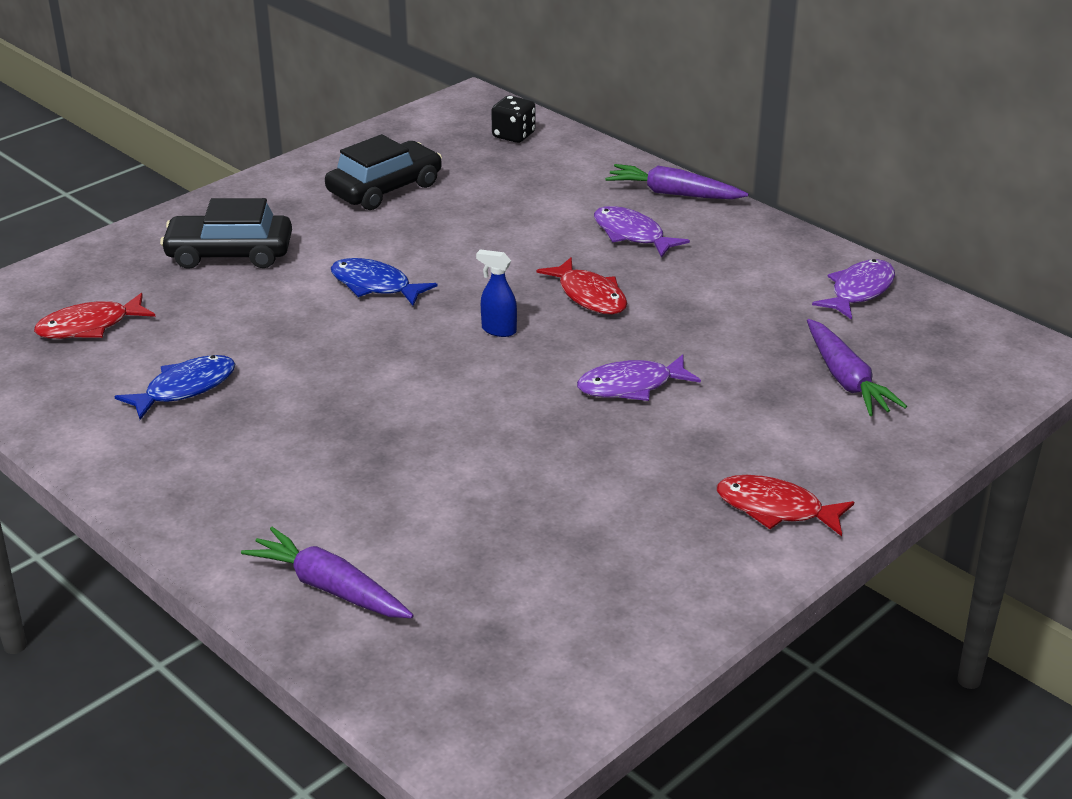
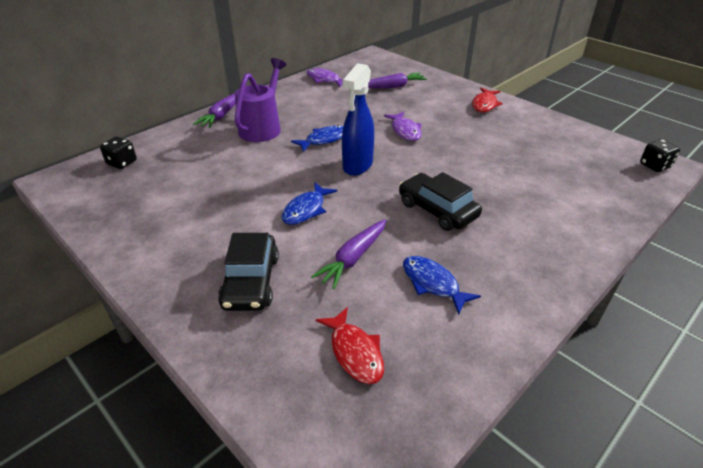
camera: 90 degrees left, 5 degrees up
(329, 587) = (592, 209): purple carrot -> purple carrot (353, 258)
(385, 188) = (174, 212): black car -> black car (437, 210)
(485, 737) = (654, 166): none -> black dice
(498, 330) = (357, 166): blue spray bottle -> blue spray bottle, size x2.08
(589, 296) = (324, 140): red fish -> blue fish
(632, 235) = (263, 127): purple fish -> purple watering can

